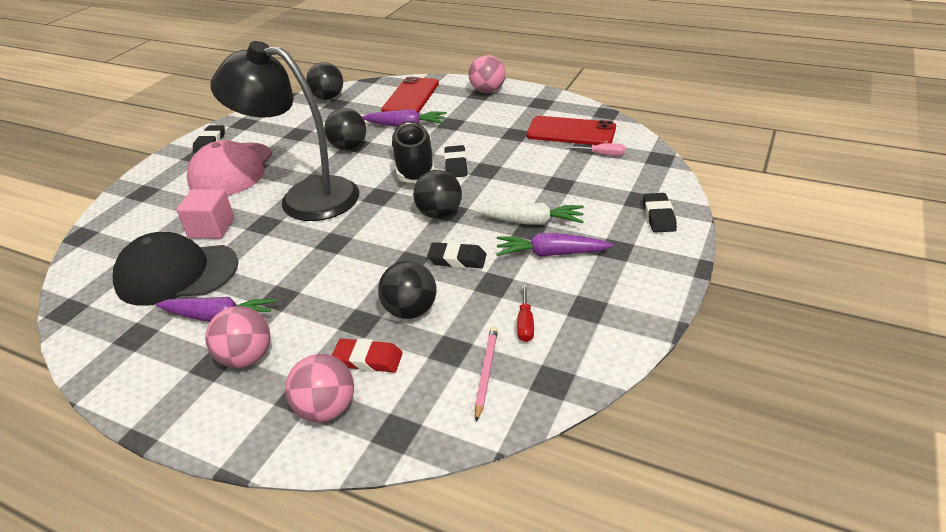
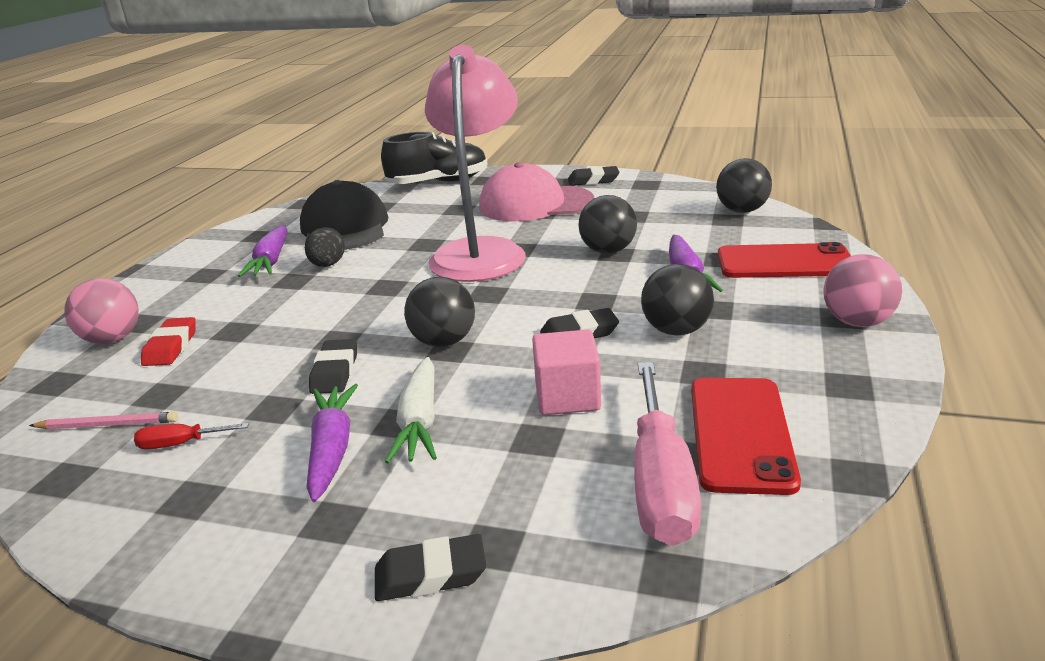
camera: 80 degrees right, 10 degrees down
(212, 228) = (419, 223): pink cube -> pink cube (567, 397)
(246, 357) = (206, 287): pink ball -> none
(262, 278) = (328, 265): none -> black egg
(304, 197) = (480, 252): black lamp -> pink lamp
(410, 311) = (241, 357): black ball -> black ball (676, 330)
(414, 166) = (567, 303): black shoe -> black shoe (438, 182)
(602, 154) = (660, 482): pink screwdriver -> pink screwdriver, size x2.22

